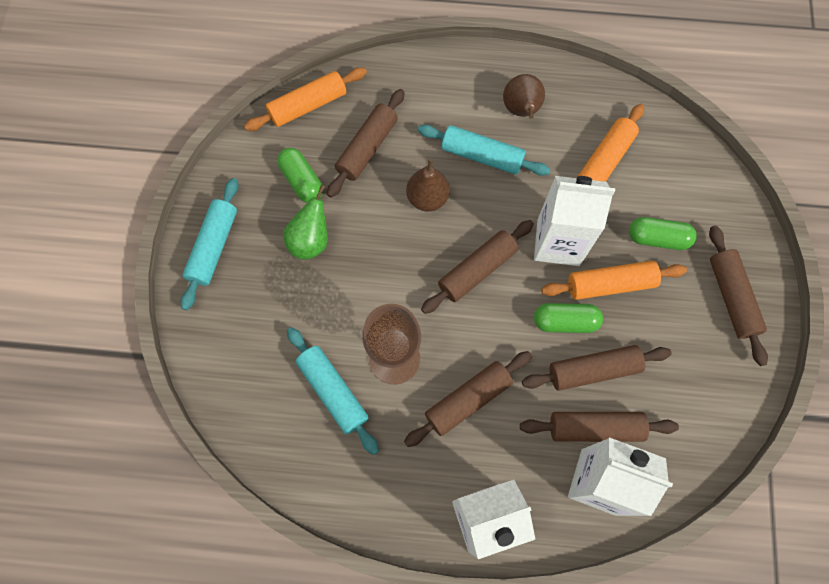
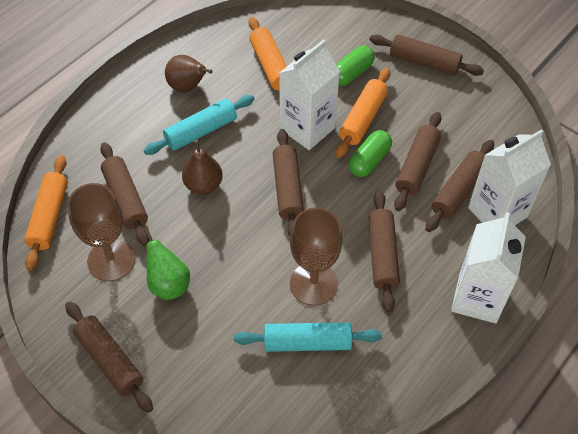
camera: 55 degrees left, 15 degrees down
(213, 247) = (110, 360): turquoise rolling pin -> brown rolling pin
(302, 181) = (111, 260): green capsule -> brown goblet

